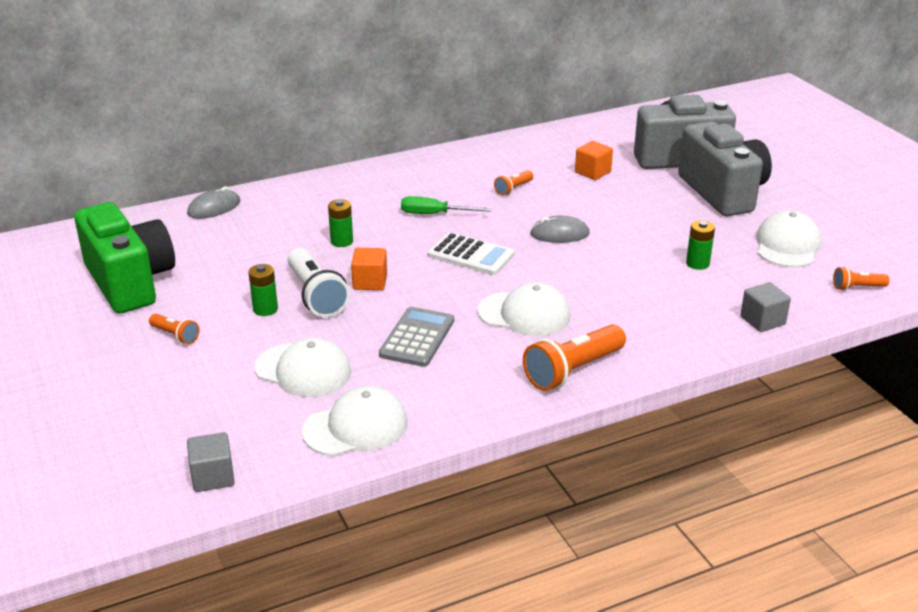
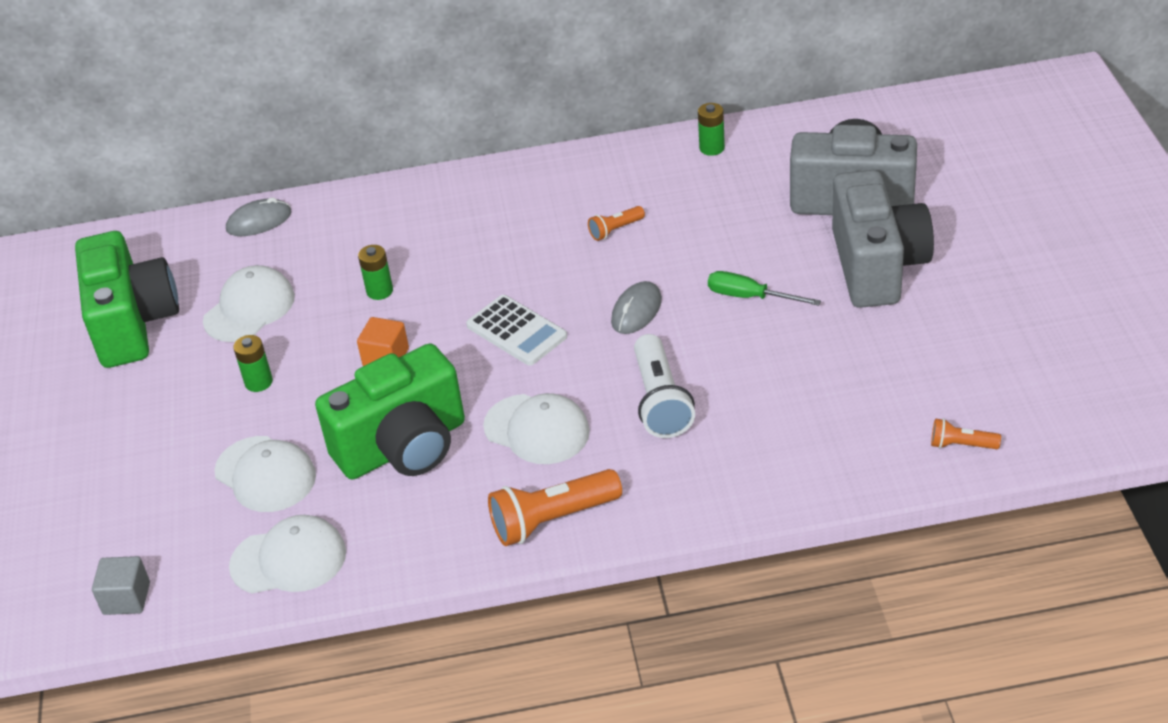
camera: 20 degrees right, 10 degrees up
(175, 335) = (153, 406): orange flashlight -> none
(316, 295) = (319, 369): white flashlight -> white flashlight (660, 401)
(417, 338) = (403, 447): grey calculator -> green camera
(434, 214) = (503, 261): green screwdriver -> green screwdriver (749, 297)
(559, 234) = (636, 311): grey mouse -> grey mouse turned 75 degrees counterclockwise
(592, 172) = (728, 212): orange cube -> none
(697, 263) = (781, 380): green battery -> green battery (712, 148)
(762, 320) = (812, 479): grey cube -> none
(787, 245) = (911, 365): white cap -> white cap (249, 308)

